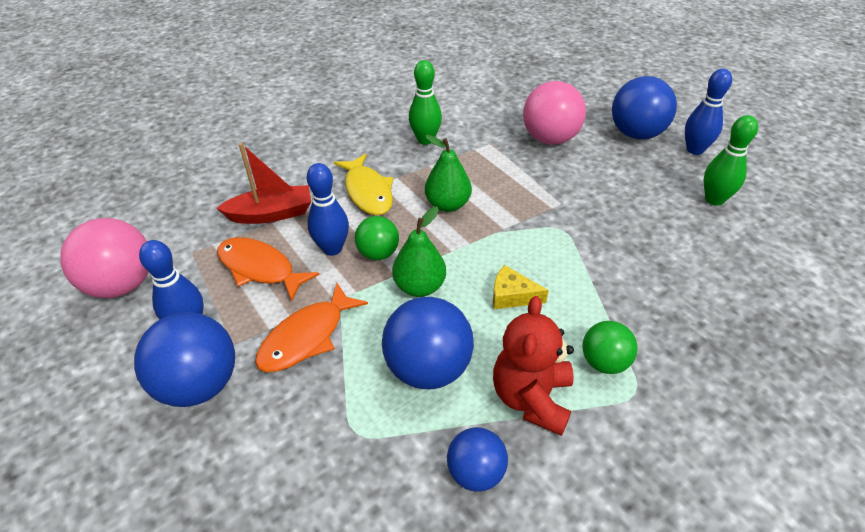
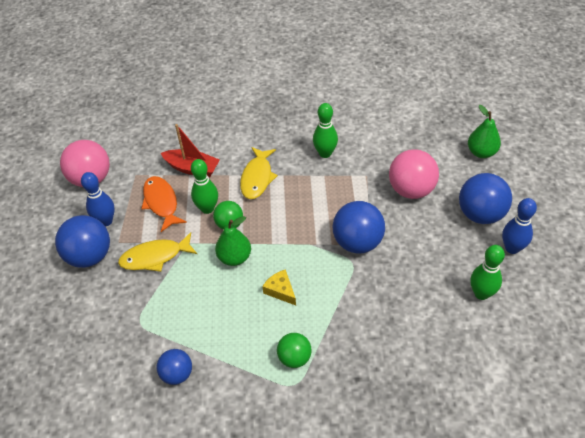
camera: 35 degrees right, 5 degrees up
(307, 337) = (155, 257): orange fish -> yellow fish
(332, 248) = (207, 208): blue bowling pin -> green bowling pin
(428, 368) = (199, 308): blue ball -> blue ball (357, 243)
(447, 205) = (297, 210): green pear -> green pear (481, 152)
(531, 398) = (237, 354): red teddy bear -> none

